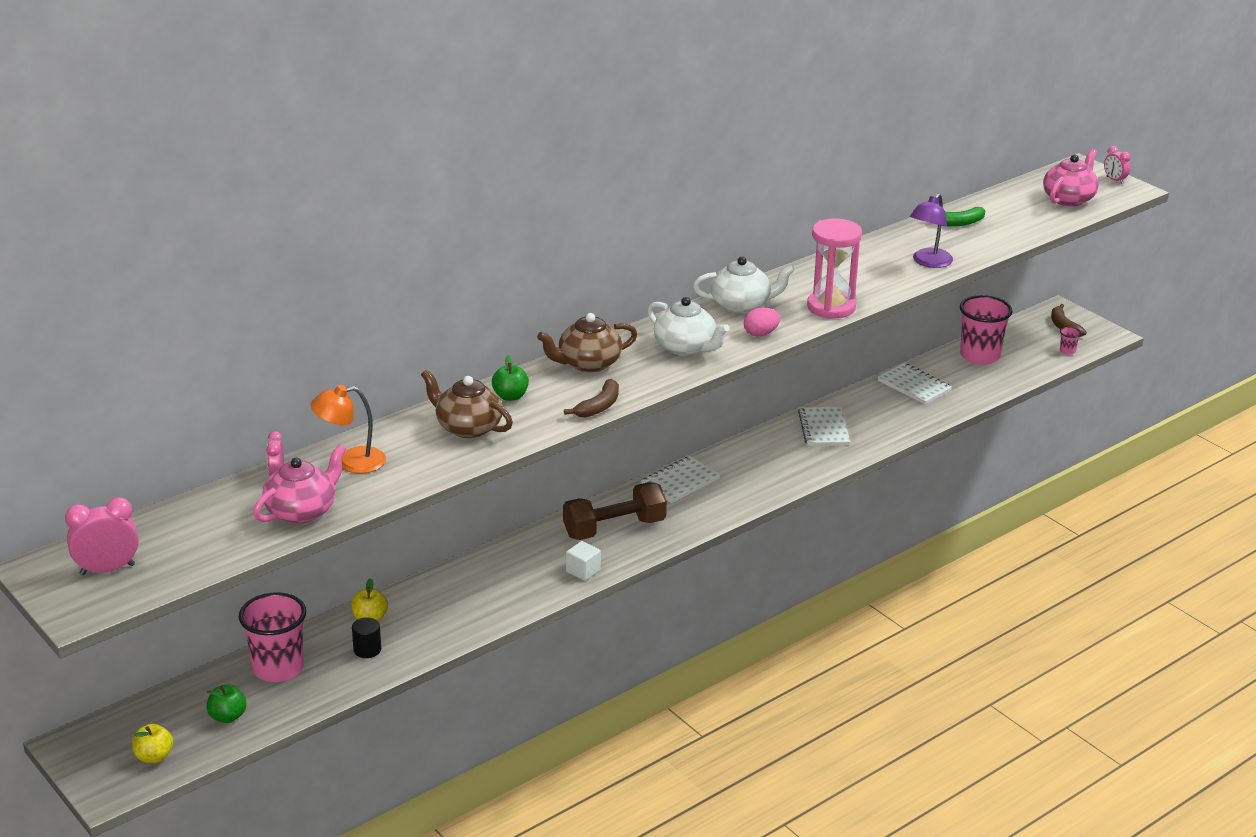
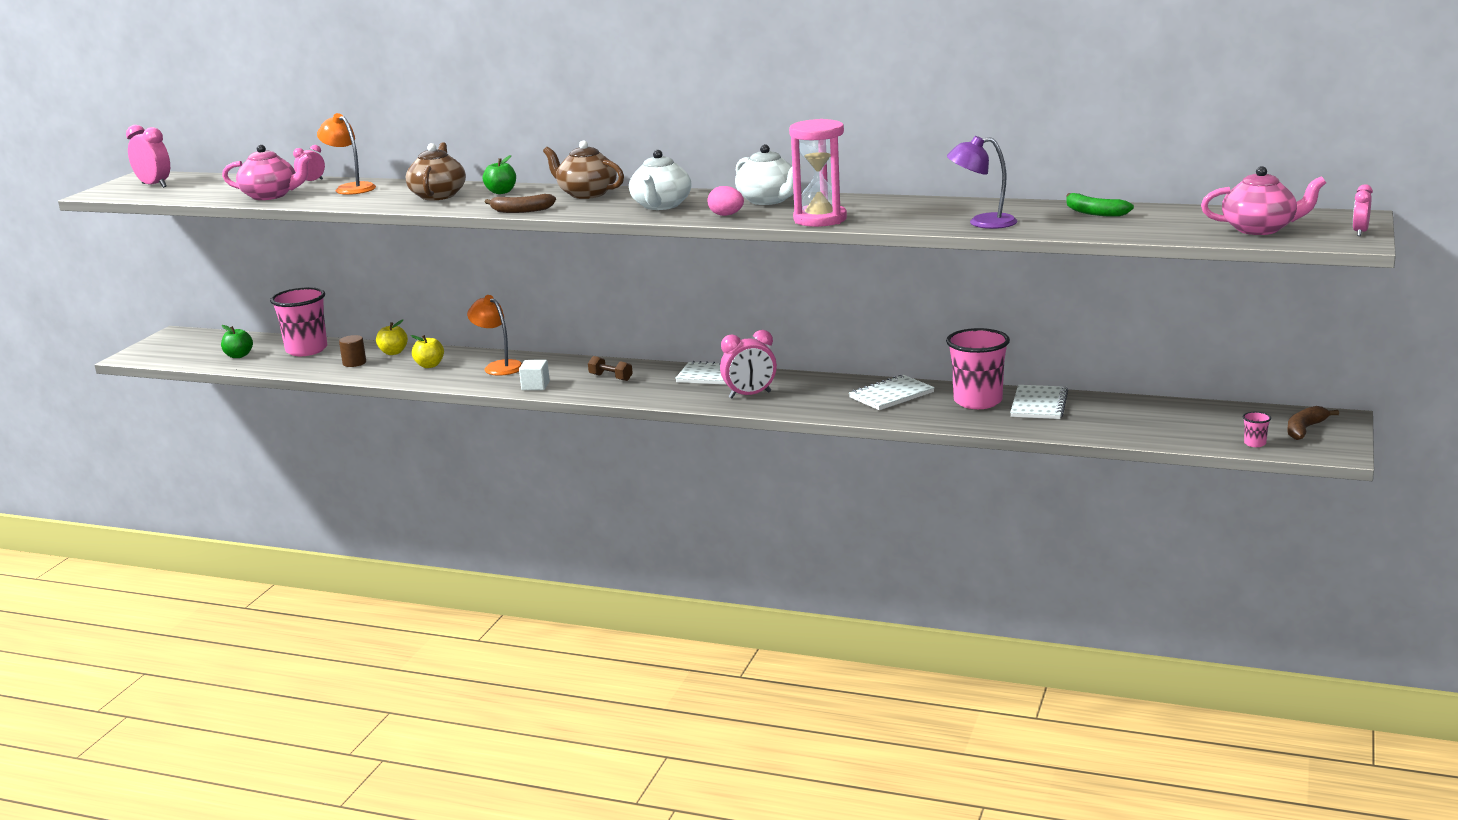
camera: 60 degrees right, 10 degrees down
(154, 756) = (179, 354): yellow apple -> yellow apple (429, 365)
(367, 649) = (354, 363): black cylinder -> brown cylinder
(501, 573) = (499, 366): none -> orange lamp
(614, 528) = (611, 377): brown dumbbell -> brown dumbbell, size x0.47
(745, 483) = (750, 395): none -> pink clock
(980, 356) = (1156, 413): pink cup -> pink cup (978, 401)

